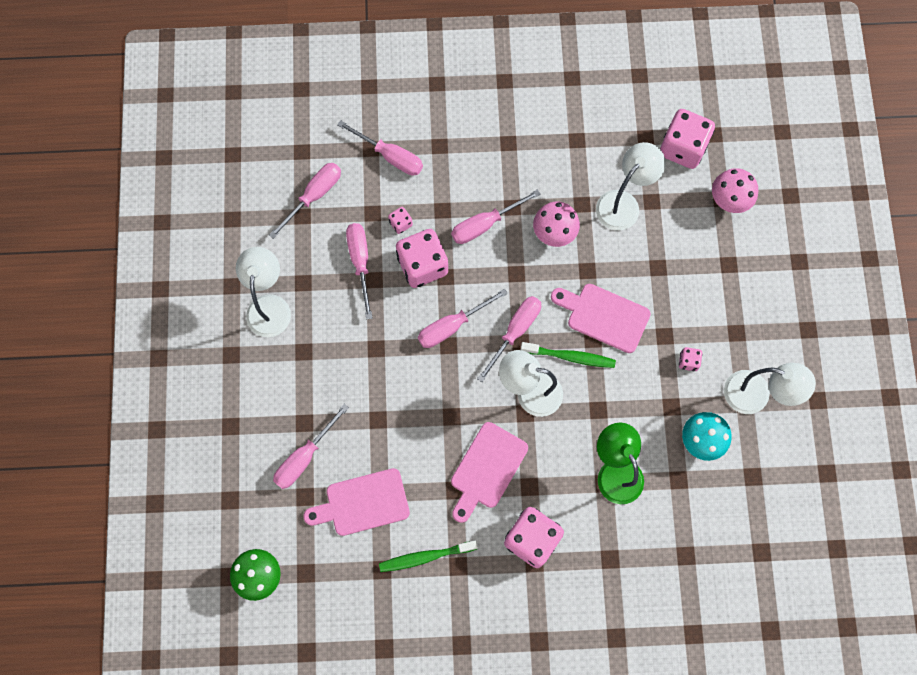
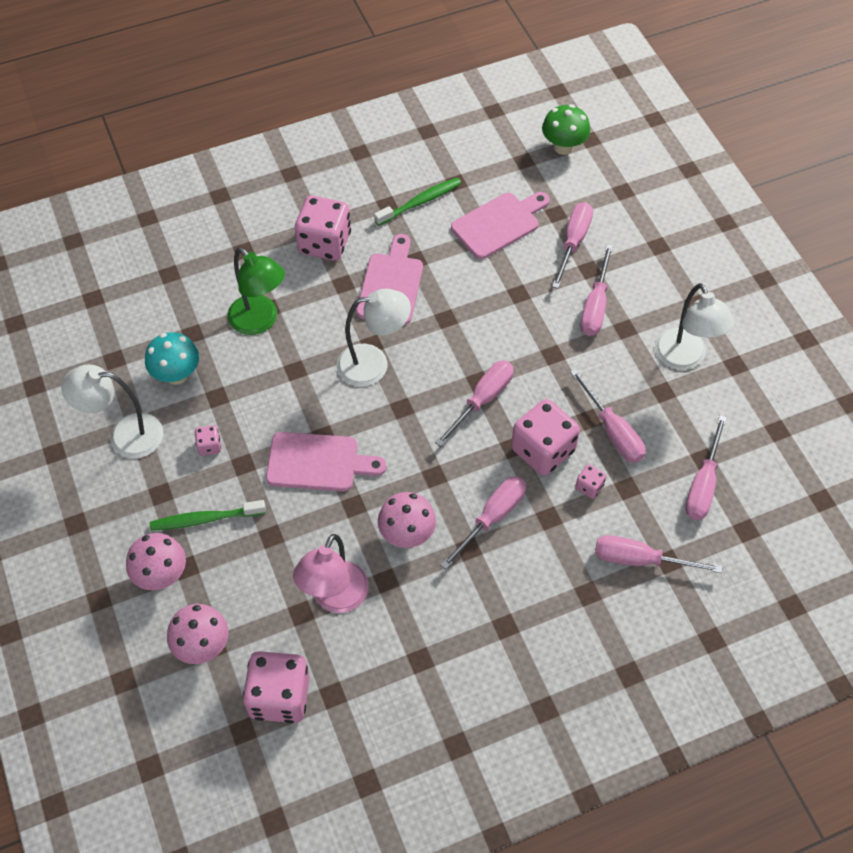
camera: 160 degrees right, 15 degrees down
(515, 332) = (412, 416): pink screwdriver -> pink screwdriver (595, 306)
(569, 356) = (343, 410): green toothbrush -> green toothbrush (206, 519)
(623, 203) = (335, 598): white lamp -> pink lamp
(748, 264) = (161, 575): none -> pink mushroom

